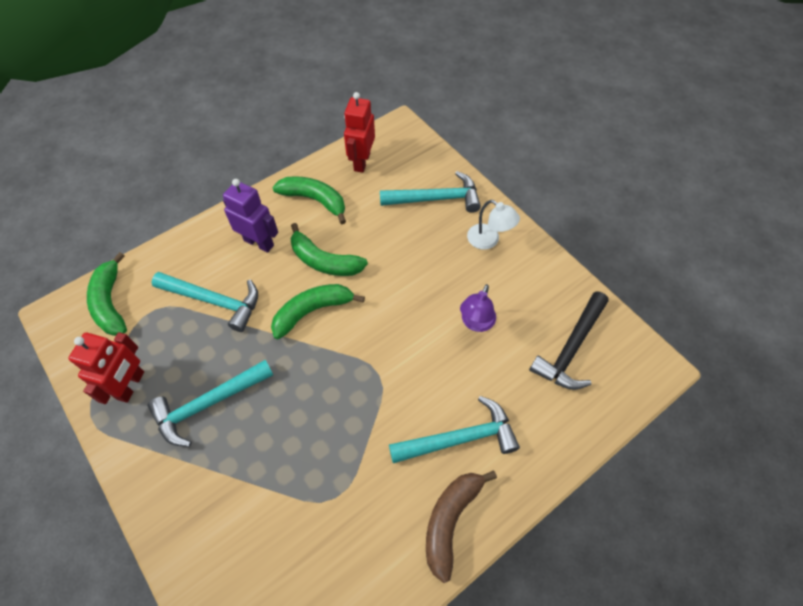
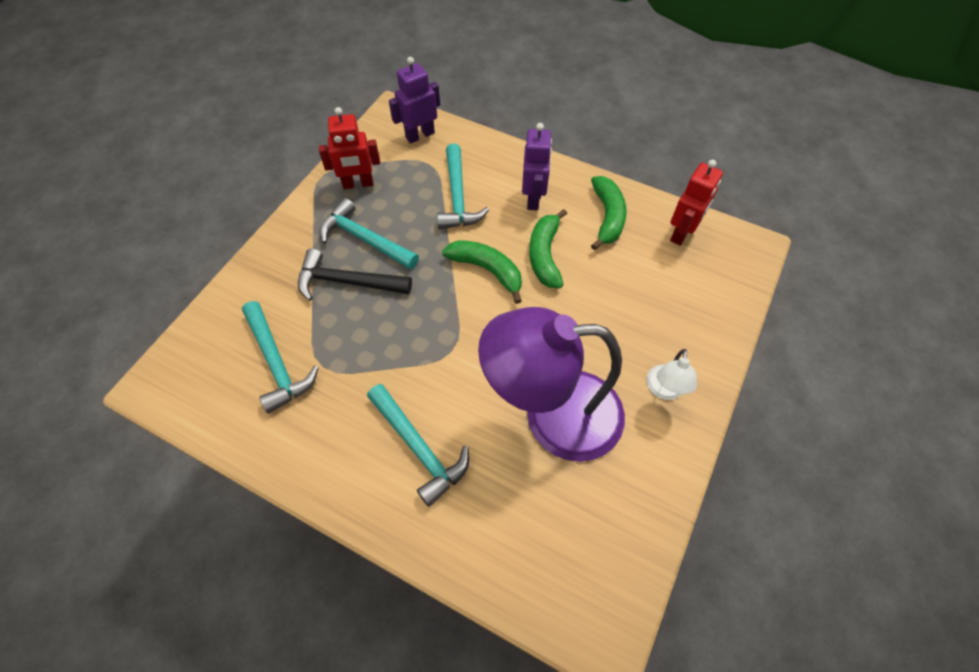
camera: 65 degrees right, 0 degrees up
(111, 303) = (420, 135): green banana -> purple robot
(361, 162) = (681, 233): red robot -> red robot turned 135 degrees clockwise
(436, 199) = (683, 318): turquoise hammer -> turquoise hammer (276, 363)
(450, 520) = (336, 470): brown banana -> none
(475, 323) = (553, 415): purple lamp -> purple lamp, size x2.42
(571, 348) = (576, 527): black hammer -> black hammer (347, 282)

